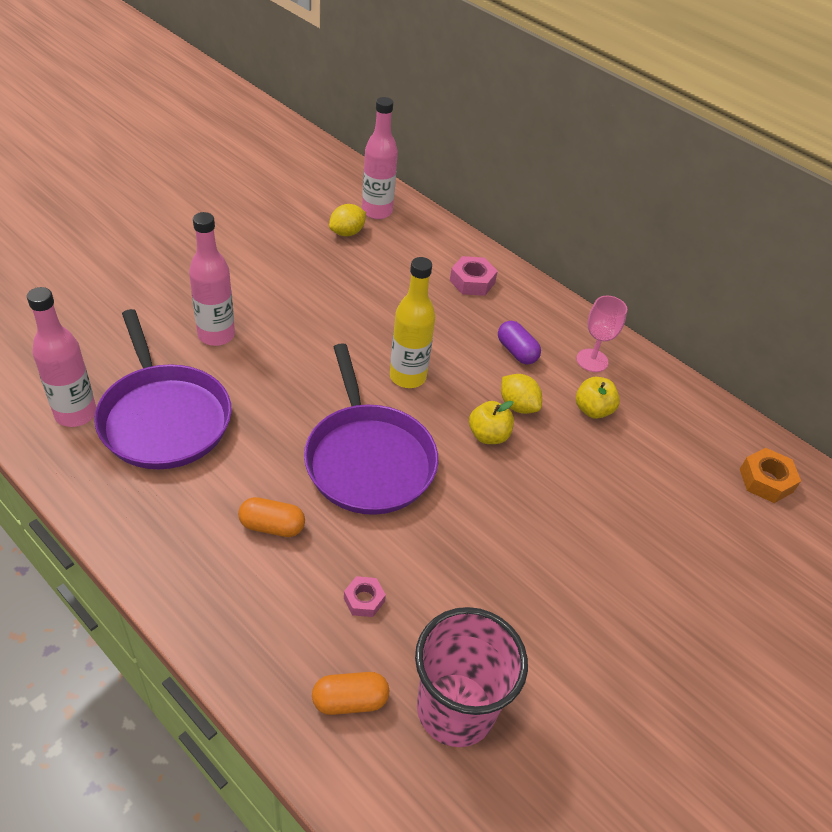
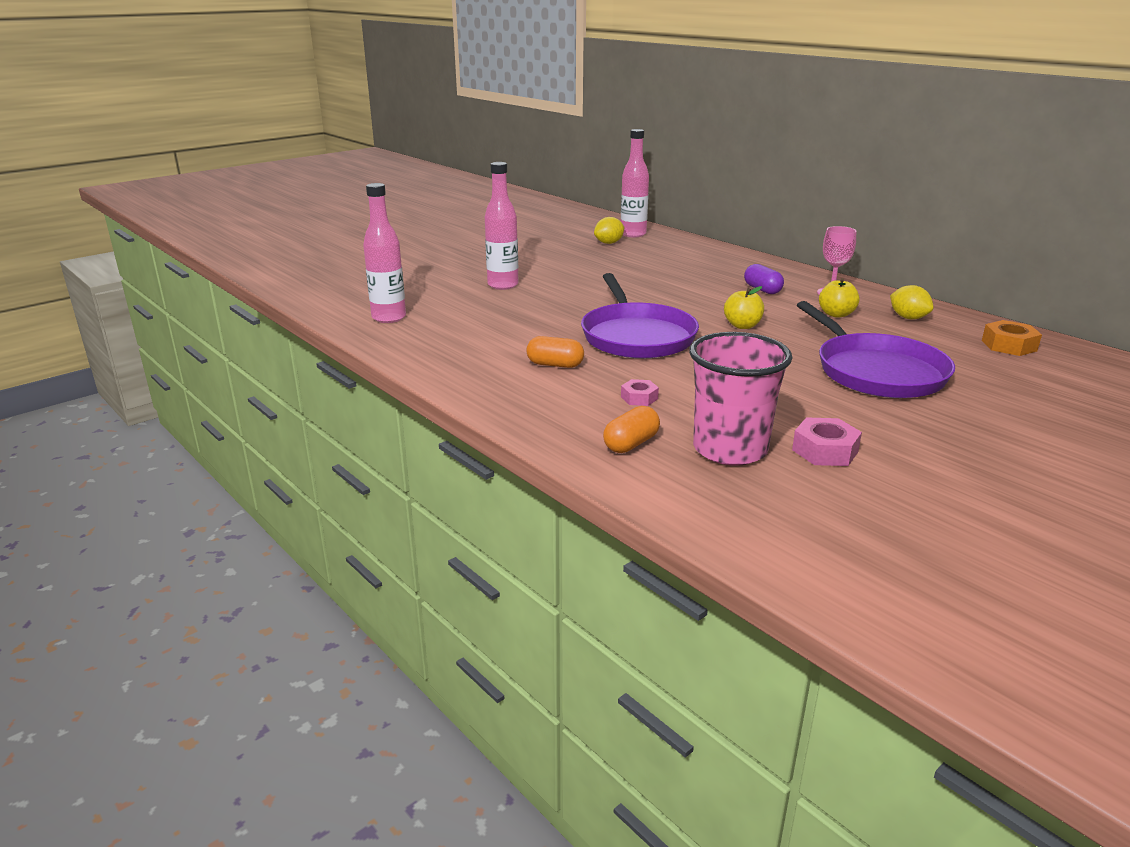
camera: 10 degrees right, 20 degrees down
(164, 418) = (461, 319): purple pan -> purple pan (876, 371)
(350, 700) = (631, 444): orange capsule -> orange capsule turned 45 degrees counterclockwise
(407, 377) = (667, 301): yellow bottle -> none
(472, 281) = (718, 261): pink nut -> pink nut (825, 451)
(518, 406) = (767, 313): yellow lemon -> yellow lemon (908, 318)

